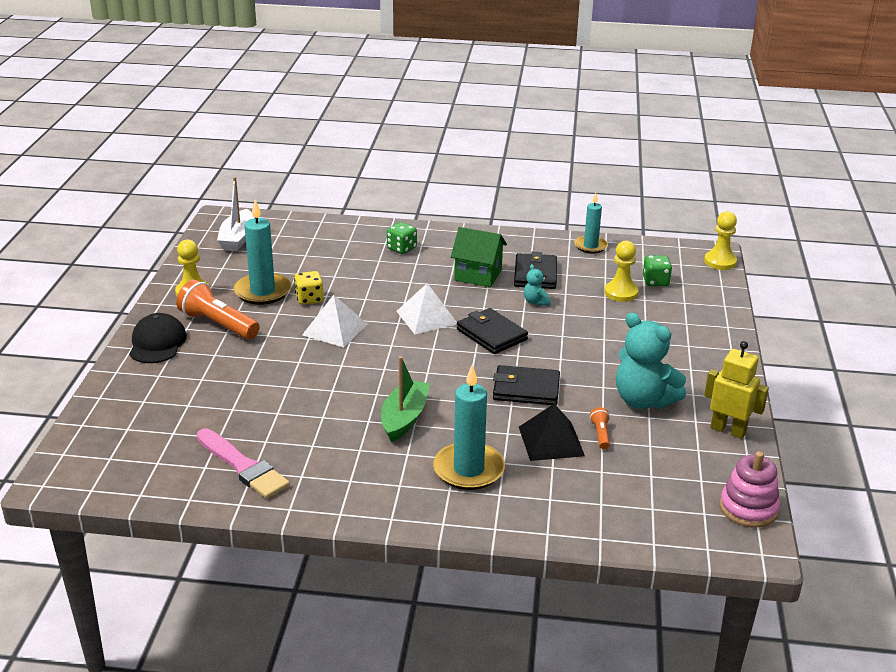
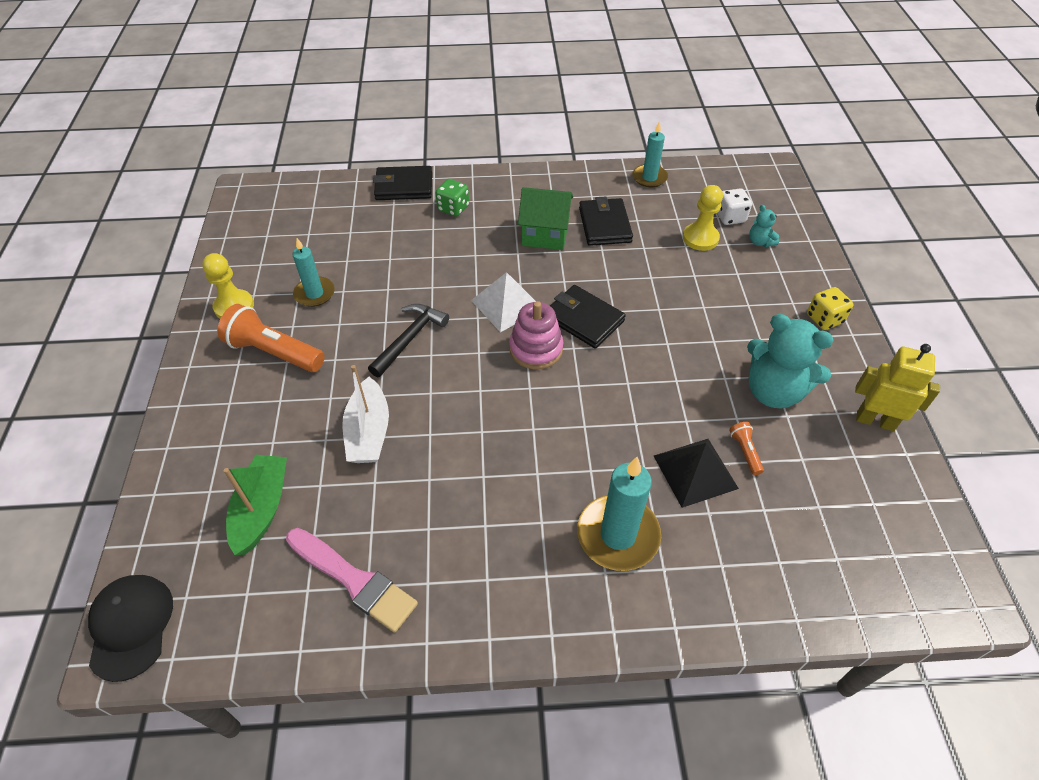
camera: 10 degrees left, 20 degrees up
(157, 343) = (208, 393): black cap -> black cap (131, 626)
(237, 238) = (268, 218): white boat -> white boat (369, 432)
(262, 291) = (314, 293): turquoise candle -> turquoise candle, size x0.63
(309, 299) = (370, 297): yellow dice -> yellow dice (824, 319)
(335, 329) = (410, 338): white pyramid -> black hammer
(404, 418) = (523, 465): green boat -> green boat (262, 509)
(526, 389) = (644, 396): black wallet -> black wallet (404, 186)
(536, 302) = (617, 264): turquoise teddy bear -> turquoise teddy bear (760, 242)
(655, 281) = (730, 217): green dice -> white dice
(720, 262) = (785, 181): yellow pawn -> none
(748, 508) = (937, 538): pink stacking toy -> pink stacking toy (536, 349)

